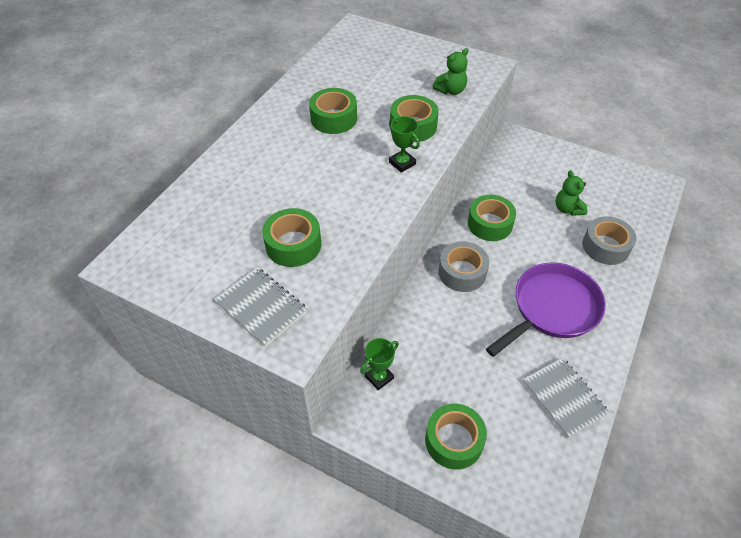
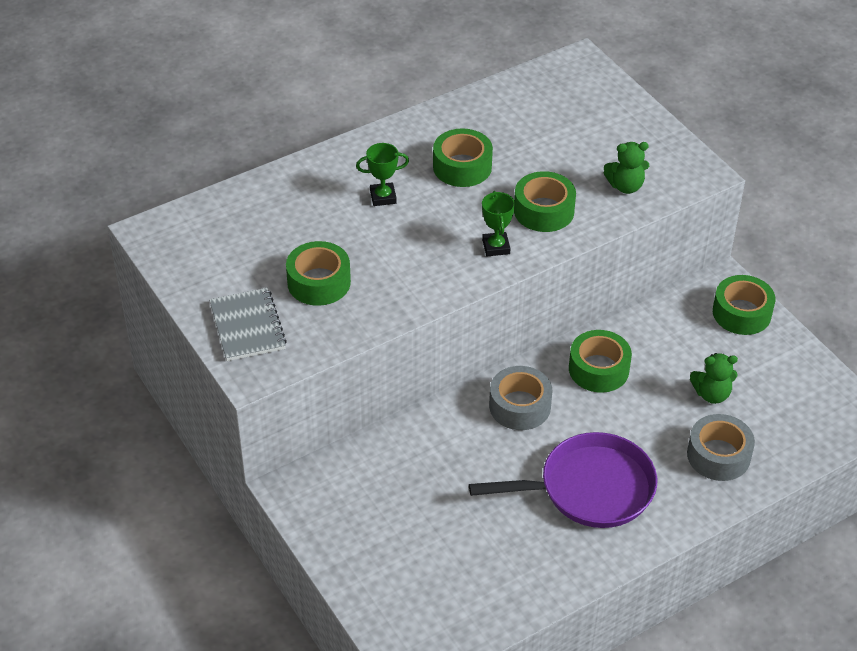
camera: 30 degrees right, 5 degrees down
(379, 377) = (347, 465): green trophy -> green trophy (383, 197)
(454, 441) = (375, 555): green tape -> green tape (741, 313)
(564, 398) = (523, 575): grey notebook -> none
(567, 209) = (711, 394): green teddy bear -> green teddy bear turned 105 degrees counterclockwise

